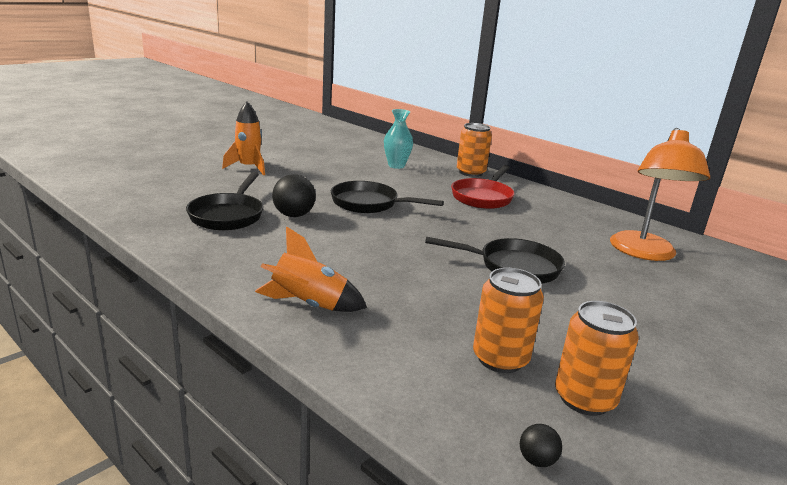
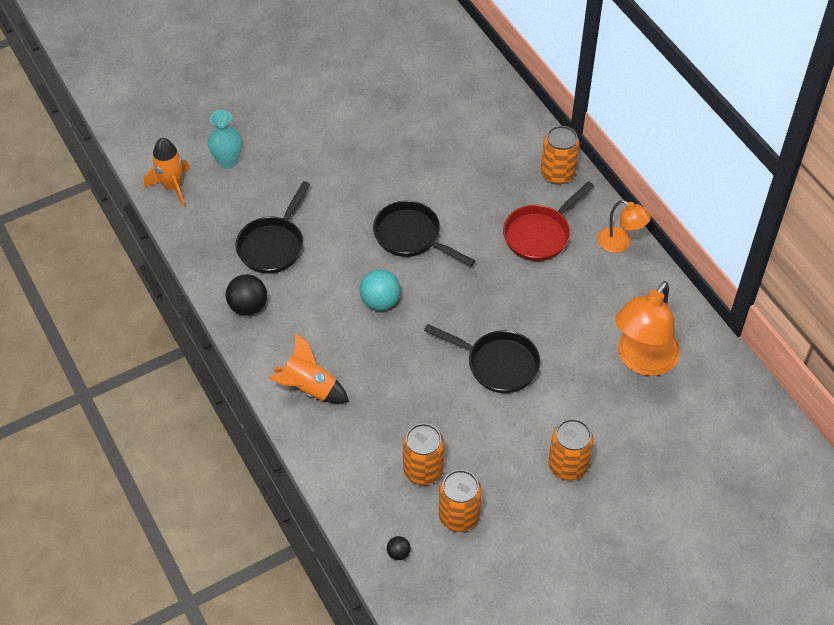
camera: 20 degrees right, 30 degrees up
(249, 168) = (310, 144): orange rocket -> orange rocket (172, 186)
(294, 215) = (332, 252): black ball -> black ball (248, 306)
(361, 239) = (380, 301): none -> turquoise ball
(396, 166) = (475, 149): turquoise vase -> turquoise vase (228, 161)
(552, 198) = (620, 243): none -> orange lamp
(661, 331) = (567, 465): none -> orange can

